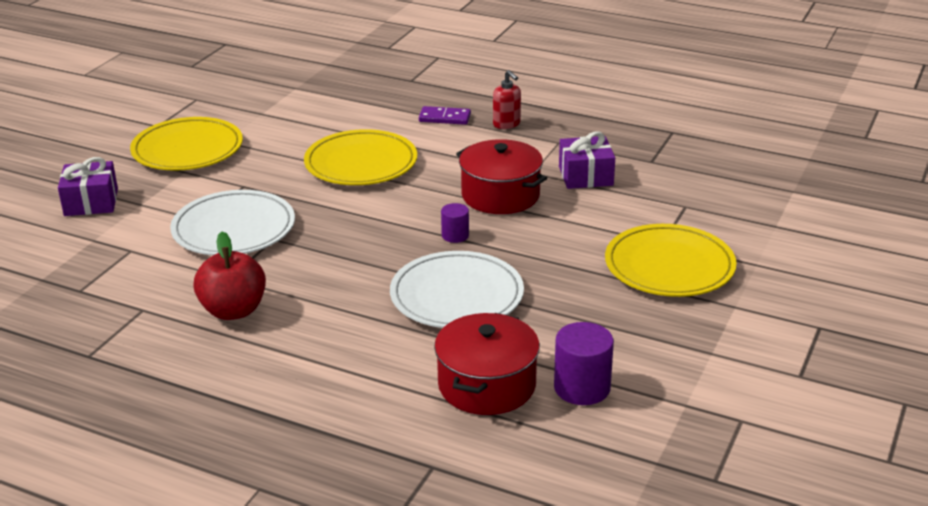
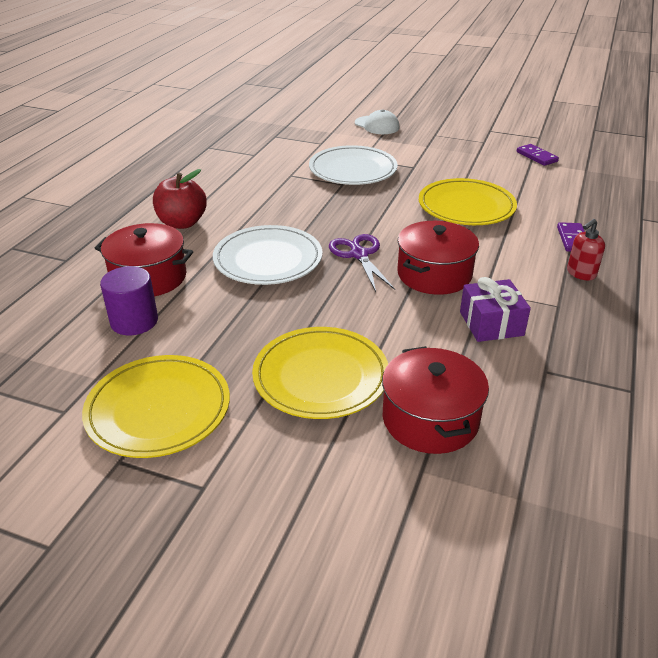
camera: 85 degrees right, 5 degrees up
(91, 202) = (377, 125): purple gift -> white cap
(187, 149) = (459, 143): yellow plate -> yellow plate (158, 410)
(233, 310) = (251, 180): red apple -> red apple (182, 223)
(250, 108) = (537, 157): none -> purple domino
(455, 235) = (359, 255): purple cylinder -> purple scissors
(717, 217) = (430, 419): none -> red pot

